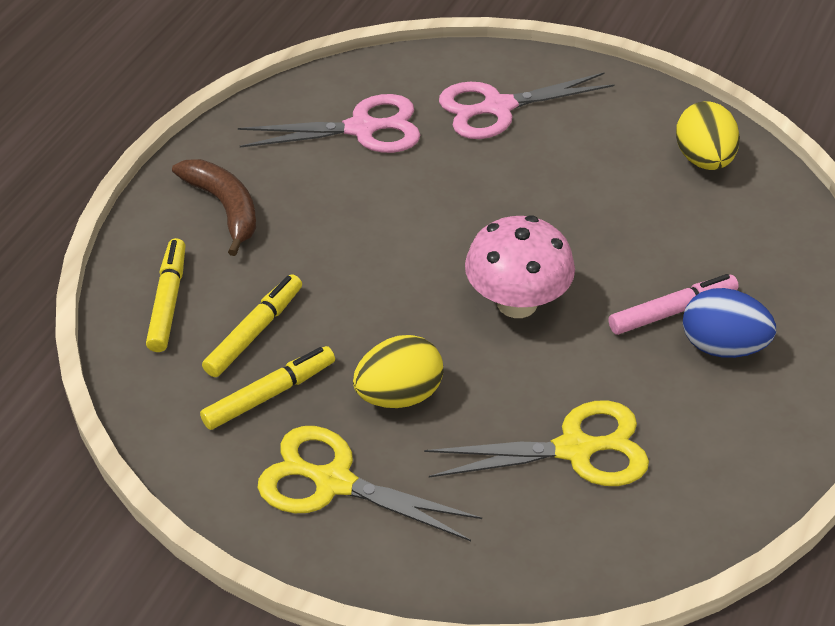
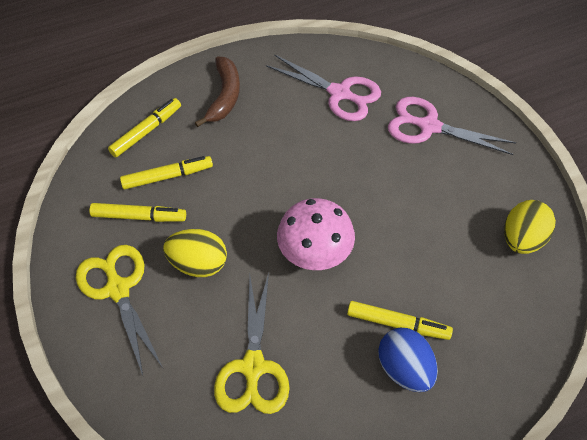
camera: 40 degrees right, 10 degrees up
(574, 449) = (253, 367): yellow scissors -> yellow scissors turned 60 degrees clockwise
(672, 311) = (397, 324): pink marker -> yellow marker

